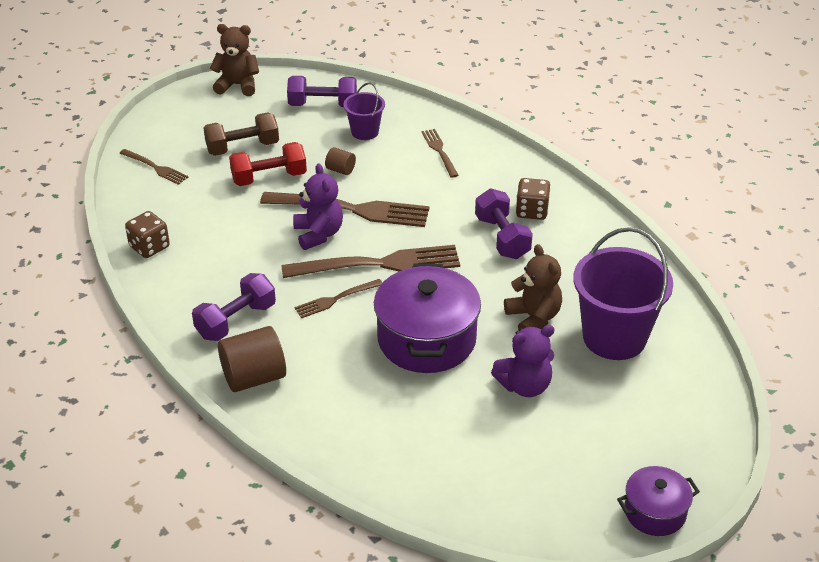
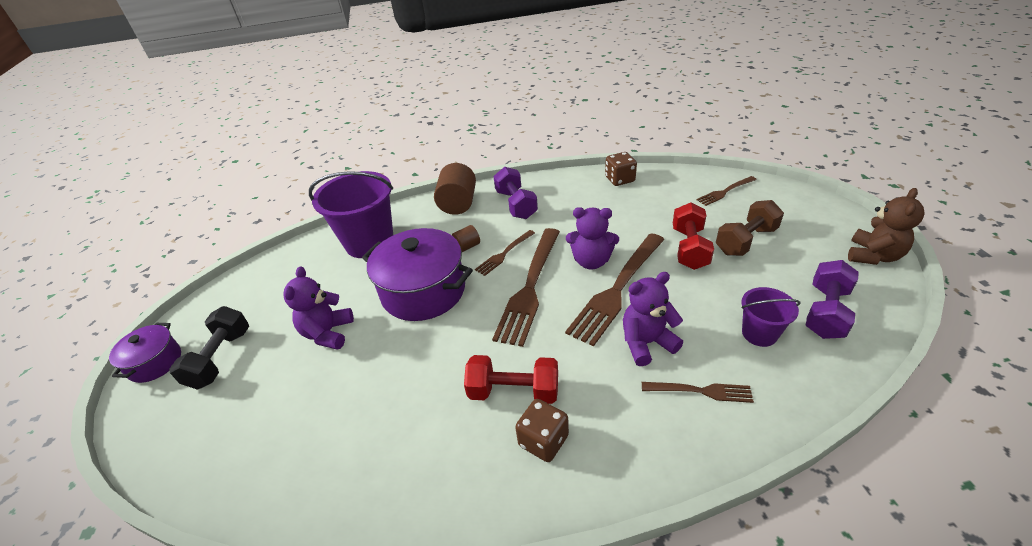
camera: 120 degrees right, 0 degrees up
(242, 147) = (745, 241): brown dumbbell -> brown dumbbell turned 45 degrees clockwise
(336, 299) = (504, 254): brown fork -> brown fork turned 135 degrees counterclockwise
(340, 170) = (687, 297): brown cylinder -> brown cylinder (467, 246)
(408, 182) = (646, 343): none -> purple teddy bear
(502, 237) = (514, 391): purple dumbbell -> red dumbbell
(533, 318) = (389, 370): brown teddy bear -> none
(609, 455) = (220, 358): none -> black dumbbell
(614, 337) = (314, 426): purple bucket -> purple bucket (369, 242)

